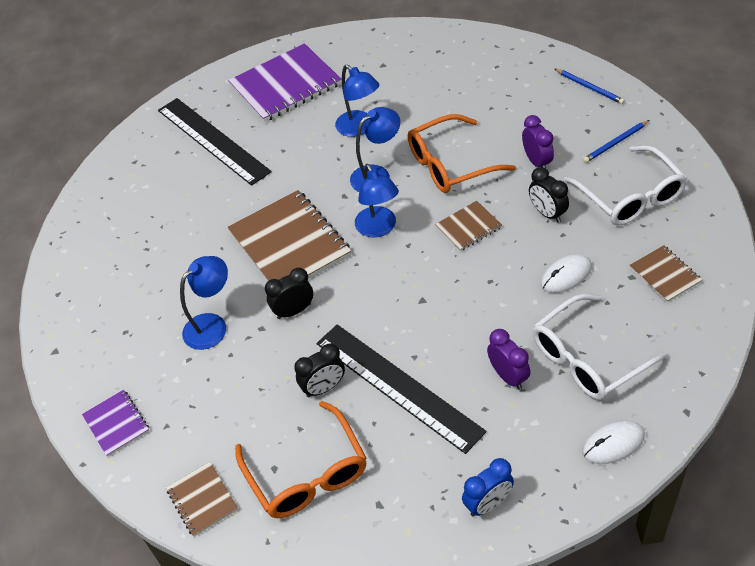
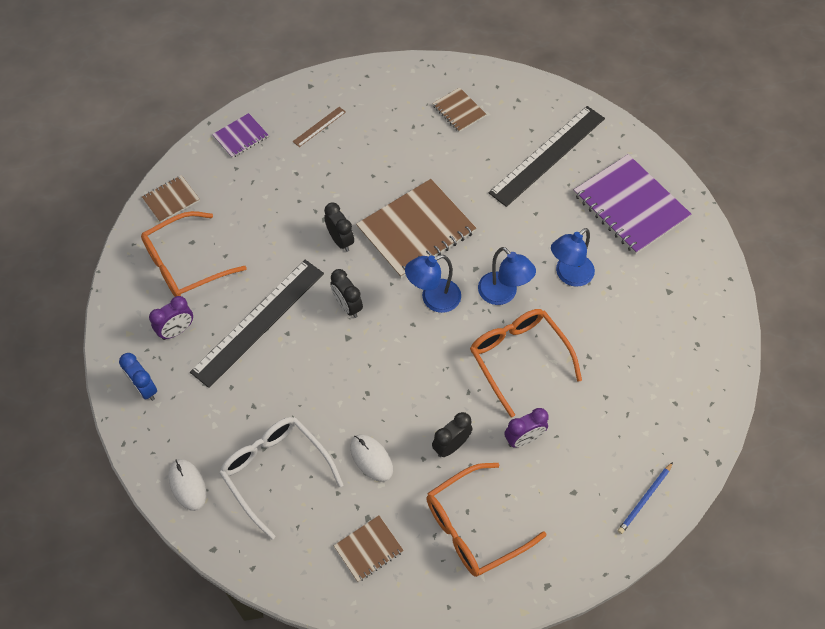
camera: 80 degrees right, 10 degrees up
(123, 338) = (319, 126): none -> brown ruler
(212, 325) = (329, 184): blue lamp -> none
(324, 388) = (261, 269): black clock -> black clock (347, 306)
(468, 227) = (434, 375): brown notebook -> brown notebook (459, 111)
(508, 376) = (261, 405): purple clock -> purple clock (177, 330)
(615, 143) = (554, 519): blue pencil -> none
(630, 196) = (474, 527): white glasses -> orange glasses

